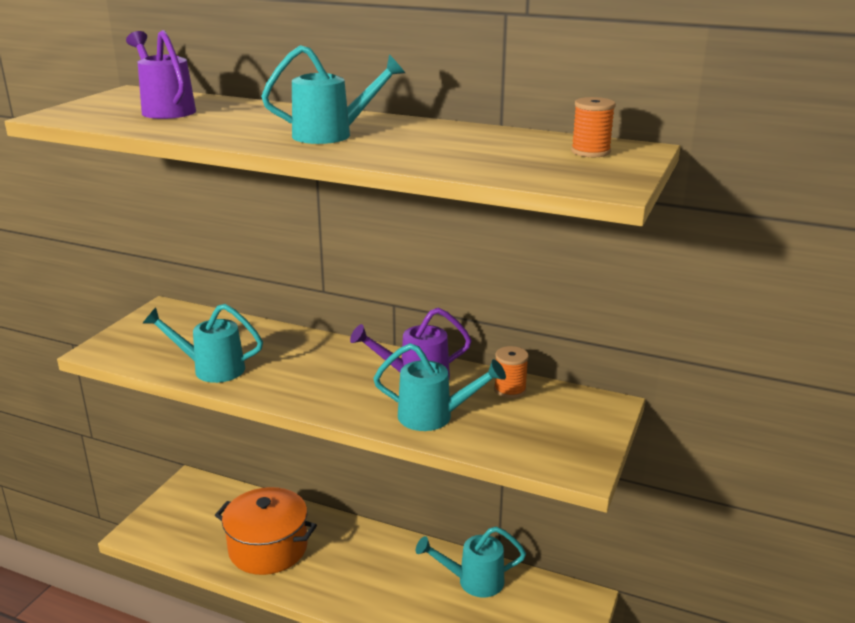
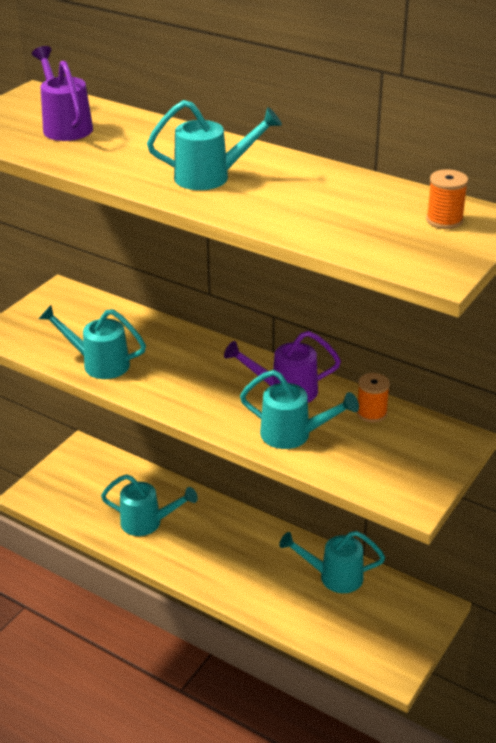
camera: 10 degrees right, 10 degrees up
(268, 548) = (147, 522): orange pot -> turquoise watering can

